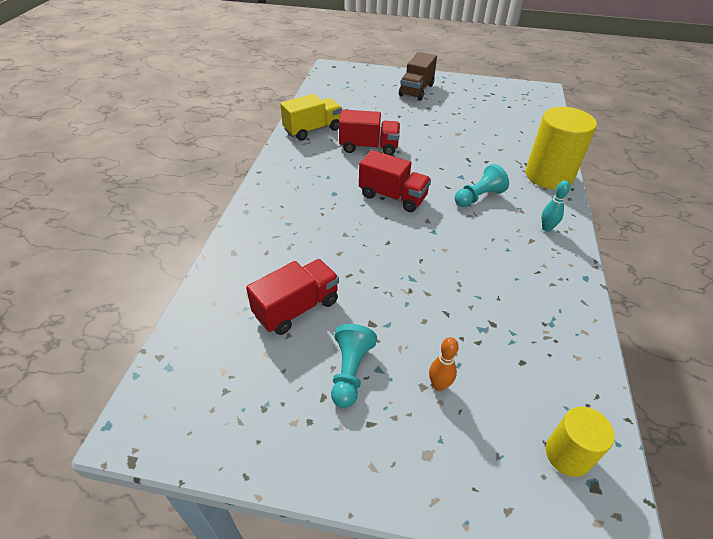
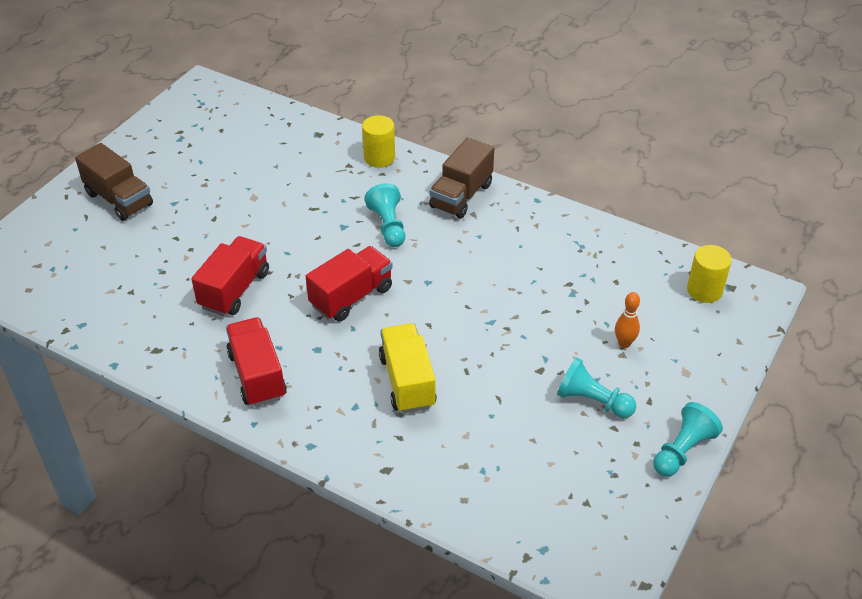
camera: 70 degrees left, 0 degrees up
(296, 308) = (499, 425): red truck -> red truck (257, 375)
(312, 130) = (154, 337): yellow truck -> yellow truck (407, 381)
(312, 469) = (682, 450): none -> turquoise pawn
(546, 228) = (461, 196): turquoise bowling pin -> brown truck
(549, 176) = (379, 158): yellow cylinder -> yellow cylinder, size x0.56

